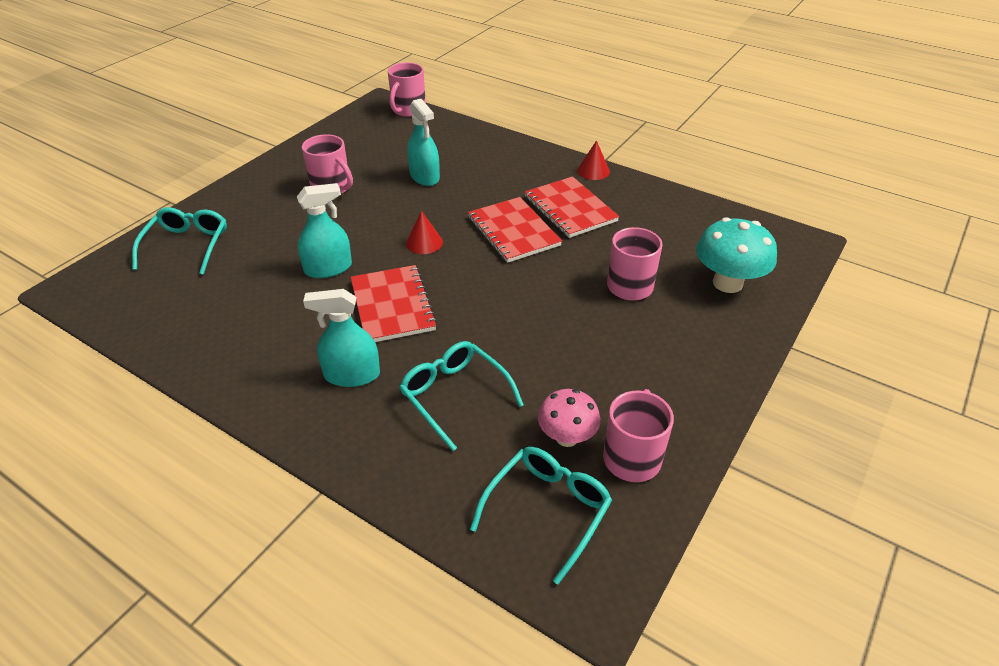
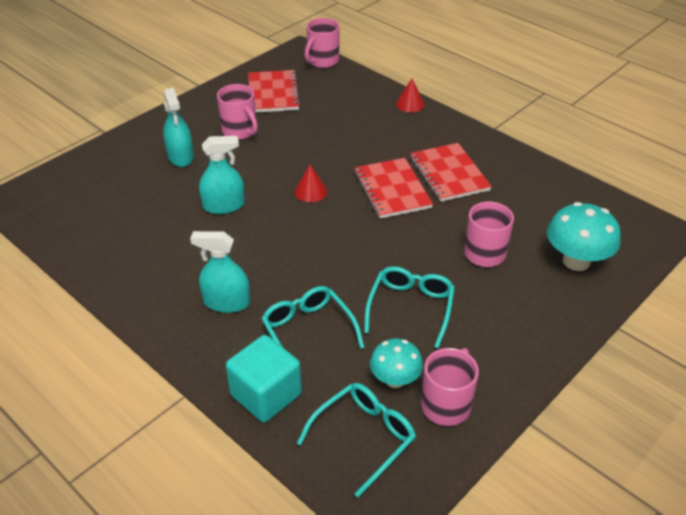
camera: 10 degrees right, 0 degrees up
(187, 245) = (110, 171): turquoise glasses -> turquoise glasses (411, 307)
(392, 306) = (272, 246): red notebook -> red notebook (273, 93)
(420, 476) = (266, 394): none -> turquoise cube
(424, 176) = (324, 128): turquoise spray bottle -> turquoise spray bottle (180, 156)
(567, 437) = (395, 380): pink mushroom -> turquoise mushroom
(593, 171) = (480, 138): red cone -> red cone (410, 104)

